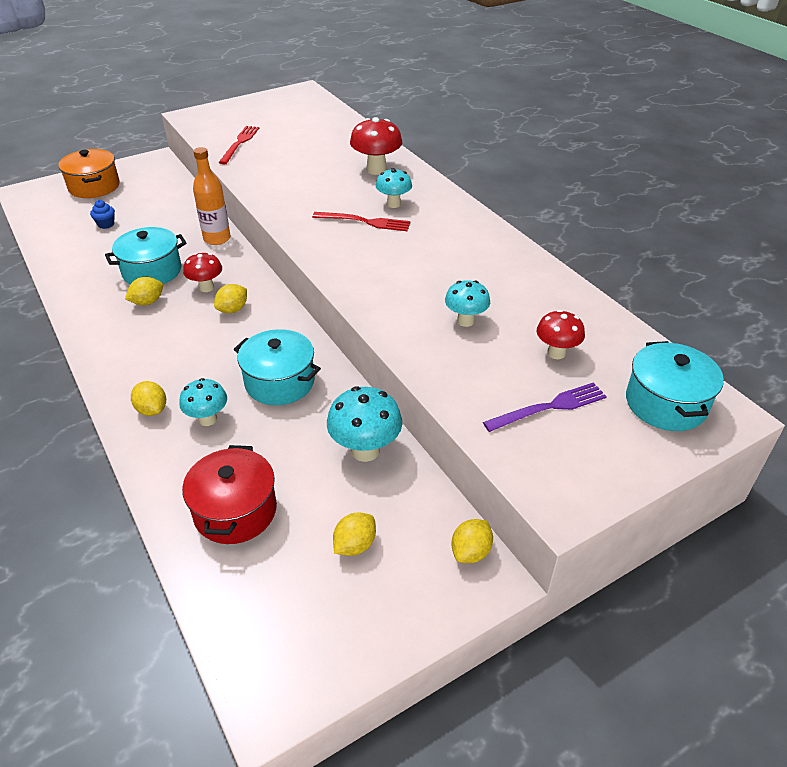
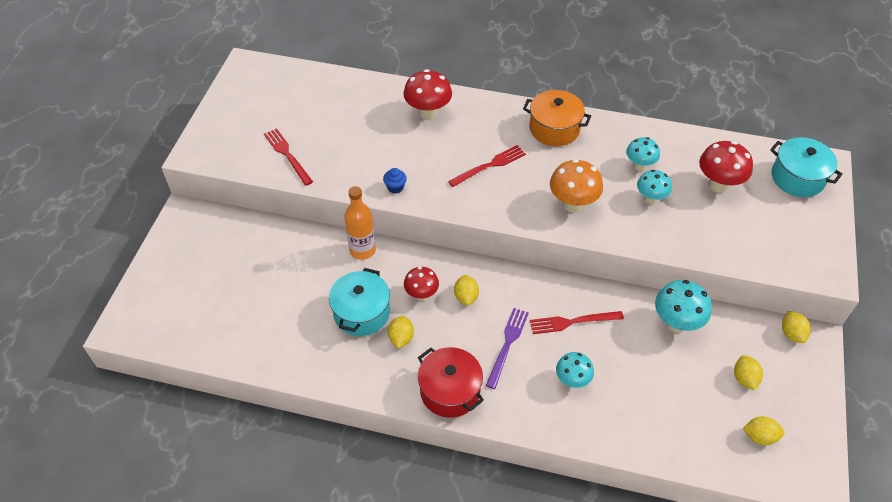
camera: 45 degrees left, 10 degrees up
(94, 186) = (178, 277): orange pot -> orange pot (554, 129)
(106, 224) = (254, 303): blue cupcake -> blue cupcake (395, 187)
(152, 410) = (532, 404): yellow lemon -> yellow lemon (759, 436)
(235, 511) = (669, 416): red pot -> red pot (450, 391)
(280, 382) = (572, 322): turquoise pot -> red fork
(387, 282) = (572, 204): none -> orange mushroom
(393, 204) = (484, 137): turquoise mushroom -> turquoise mushroom (639, 166)
(549, 407) = (758, 223): purple fork -> purple fork (507, 344)
(556, 353) = (718, 185): red mushroom -> red mushroom, size x1.52

